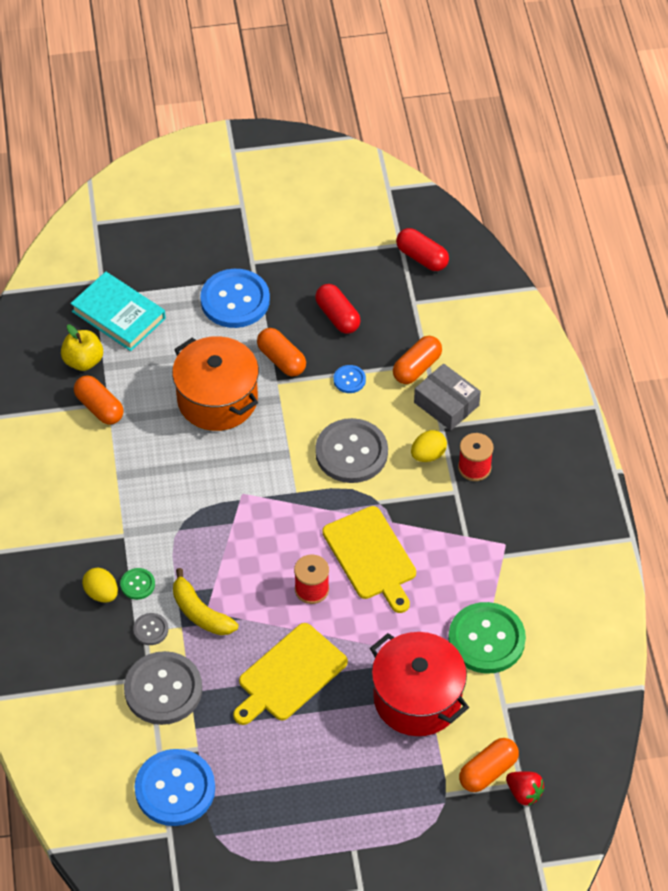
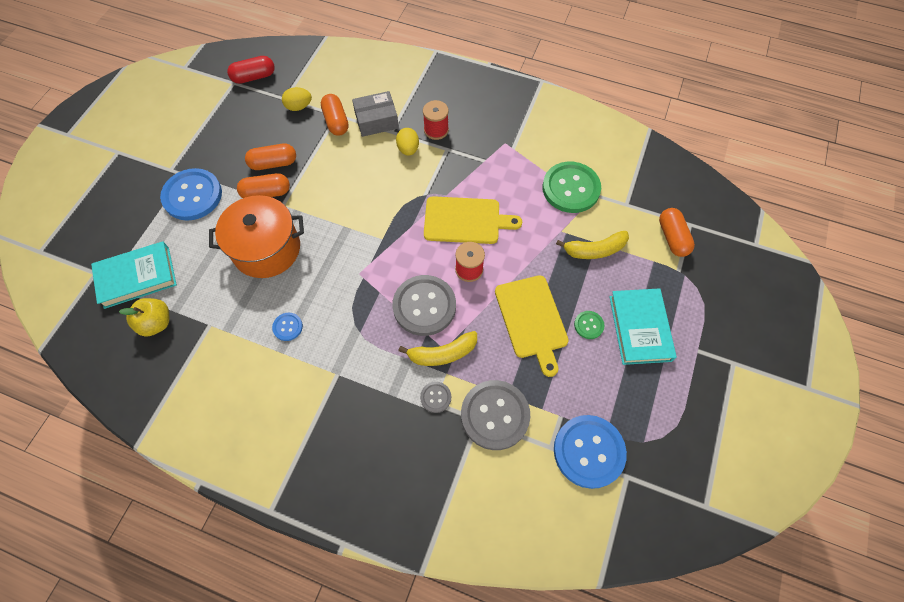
camera: 60 degrees left, 10 degrees up
(99, 407) = (208, 333): orange capsule -> orange capsule (273, 163)
(101, 593) = (379, 418): yellow egg -> yellow egg (299, 107)
(137, 584) = (389, 386): green button -> green button (588, 325)
(337, 316) = (259, 143): red capsule -> none
(345, 782) = (639, 328): none -> turquoise book
(349, 380) = (315, 162): blue button -> blue button (287, 327)
(351, 452) = (374, 190): grey button -> grey button (424, 306)
(417, 698) = (594, 250): red pot -> yellow banana
(524, 793) = (698, 226): red strawberry -> none

